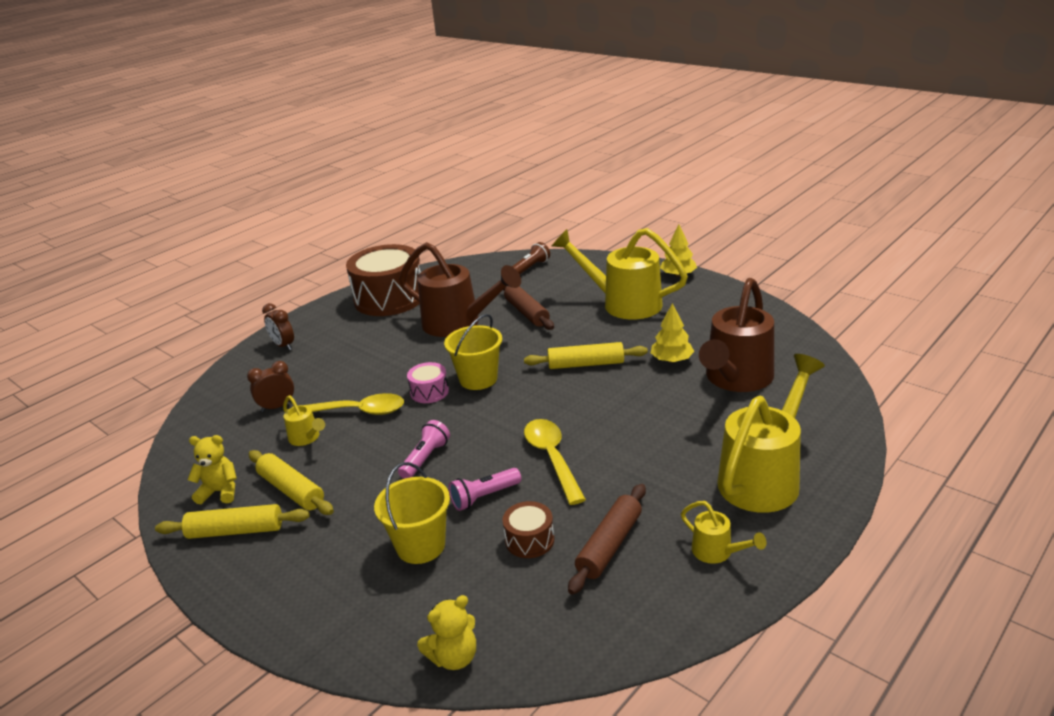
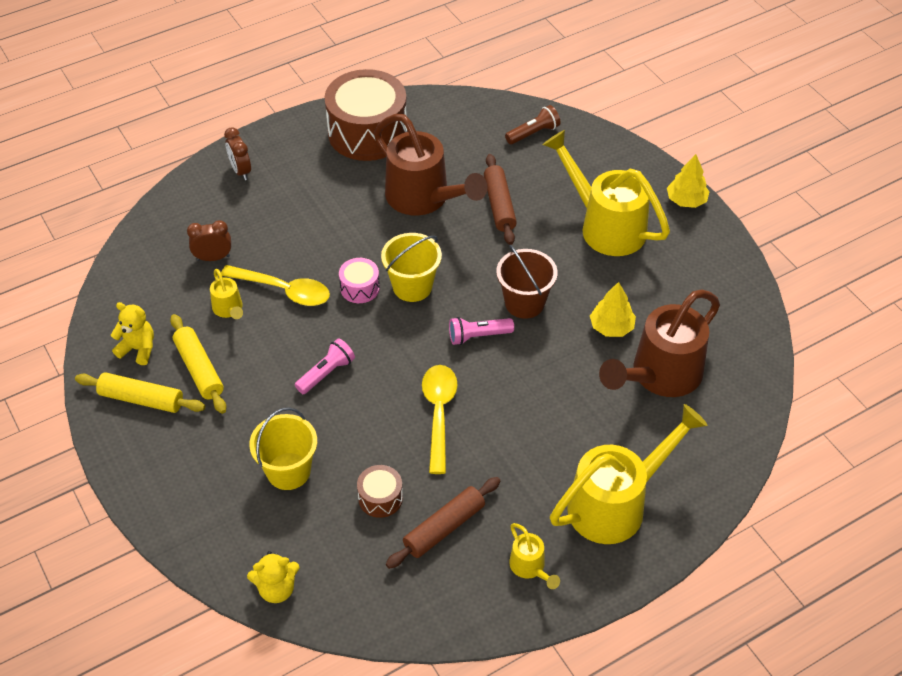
camera: 15 degrees right, 20 degrees up
(484, 497) = (361, 437): pink flashlight -> pink flashlight (478, 336)
(586, 364) = (524, 303): yellow rolling pin -> brown bucket

